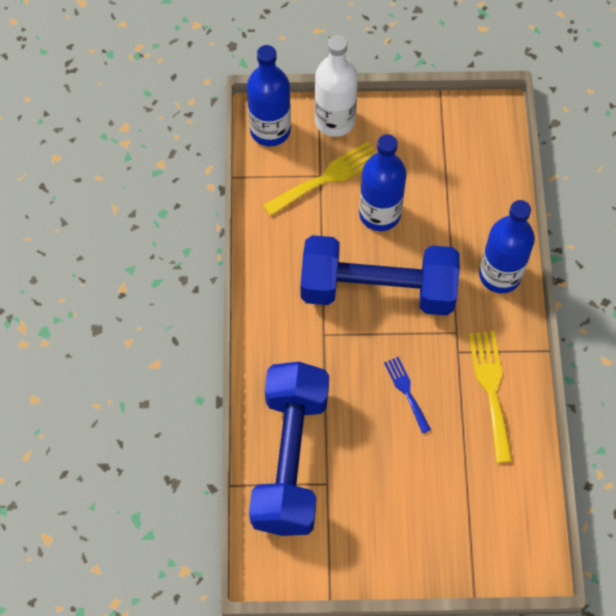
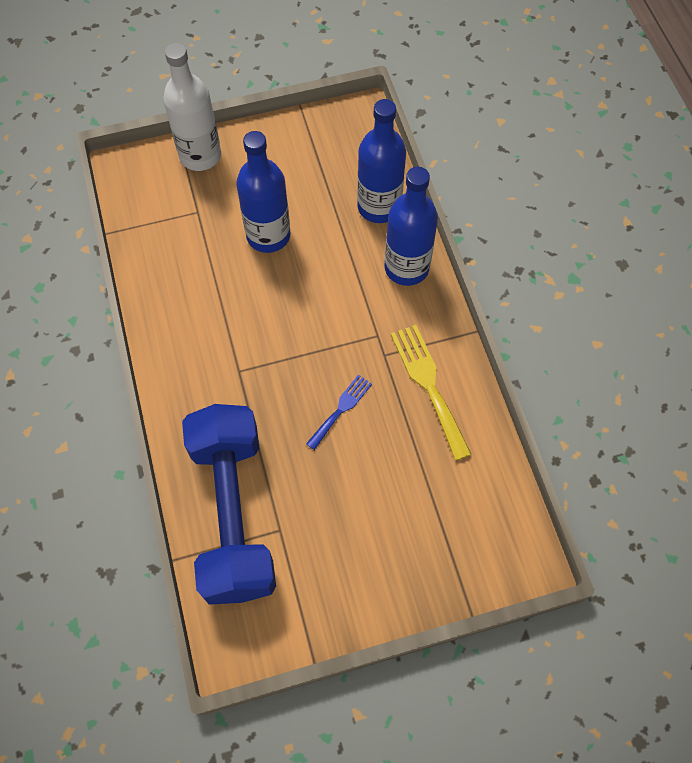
camera: 15 degrees left, 0 degrees up
(270, 130) = (135, 179): blue bottle -> blue bottle (379, 207)
(327, 178) = (205, 212): yellow fork -> none
(378, 289) = (285, 311): blue dumbbell -> none
(406, 391) = (341, 409): blue fork -> blue fork turned 75 degrees clockwise

